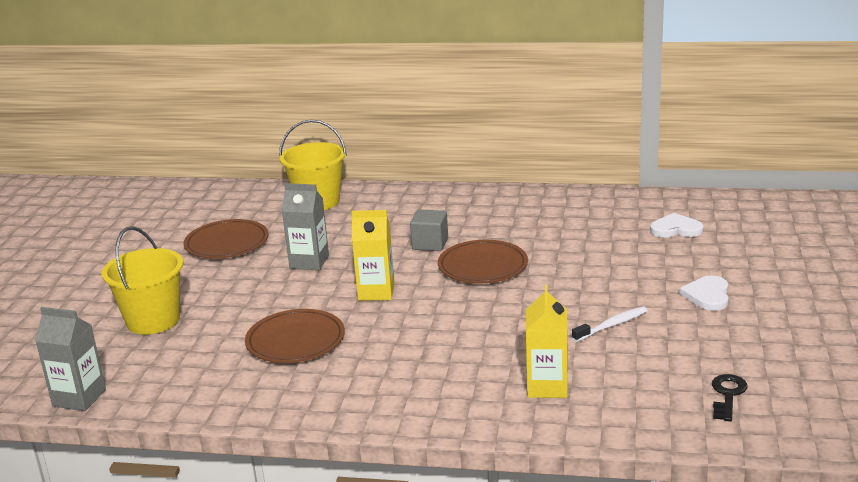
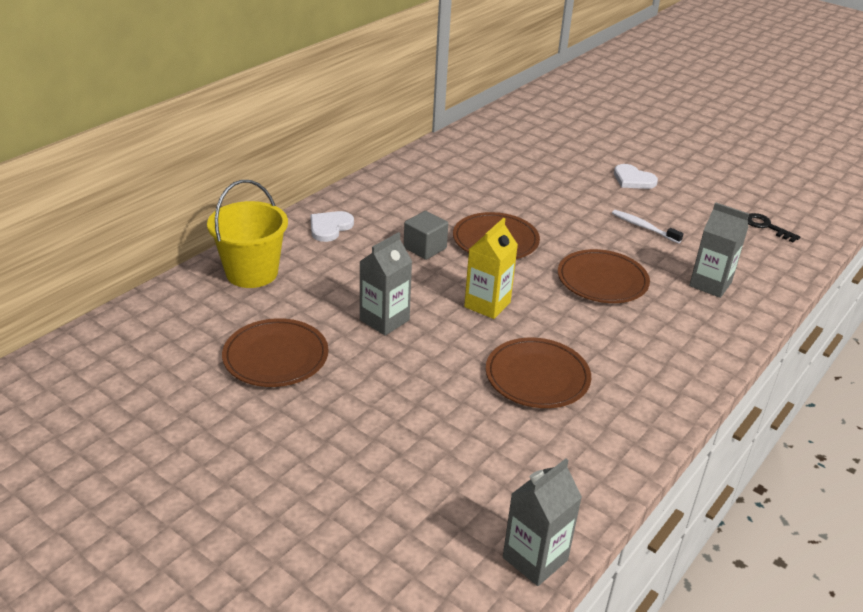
camera: 65 degrees left, 10 degrees up
(153, 320) = (406, 458): yellow bucket -> none
(480, 330) = (602, 280): none -> brown plate
(547, 386) = (710, 284): yellow carton -> grey carton
(612, 325) = (643, 227): white toothbrush -> white toothbrush turned 45 degrees counterclockwise
(676, 229) = (523, 149): white heart -> white heart (330, 227)

